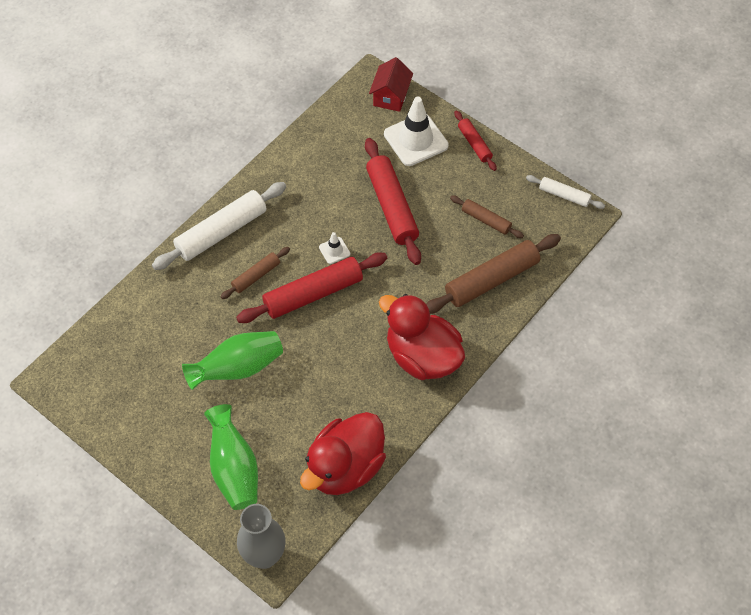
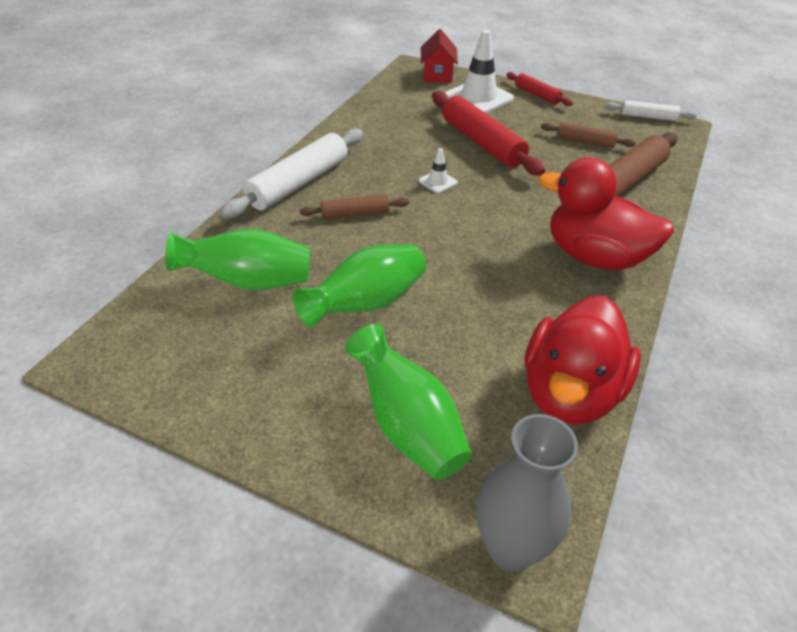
camera: 15 degrees left, 15 degrees down
(162, 332) = (249, 282): none -> green vase
(256, 276) = (355, 214): brown rolling pin -> brown rolling pin turned 45 degrees clockwise
(313, 294) = (431, 220): red rolling pin -> none

